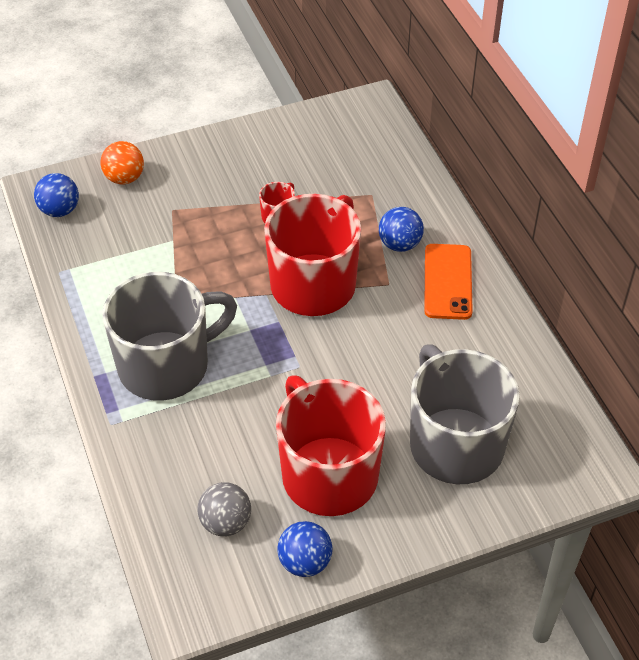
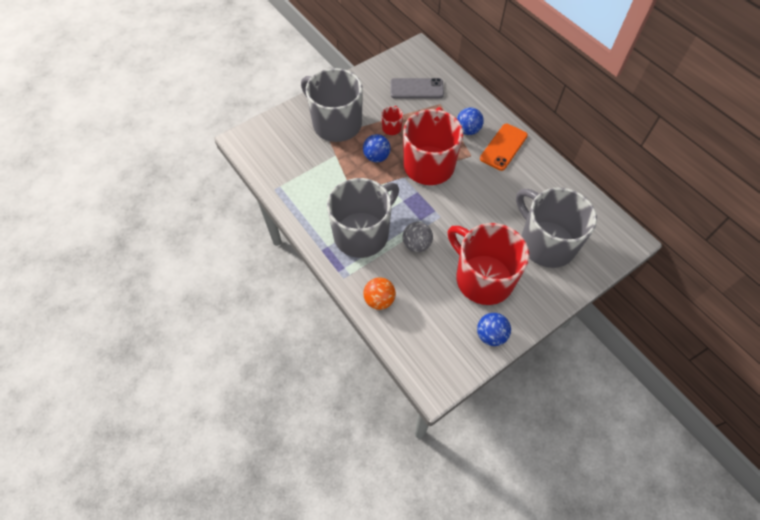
camera: 15 degrees left, 10 degrees up
(59, 210) = (259, 150): blue ball -> blue ball (376, 157)
(124, 178) = (291, 122): orange ball -> orange ball (379, 300)
(192, 193) = (336, 124): none -> grey mug
(225, 523) = (436, 322): grey ball -> grey ball (416, 244)
(343, 164) = (416, 89): none -> grey phone
(448, 282) = (503, 147): orange phone -> orange phone turned 45 degrees clockwise

